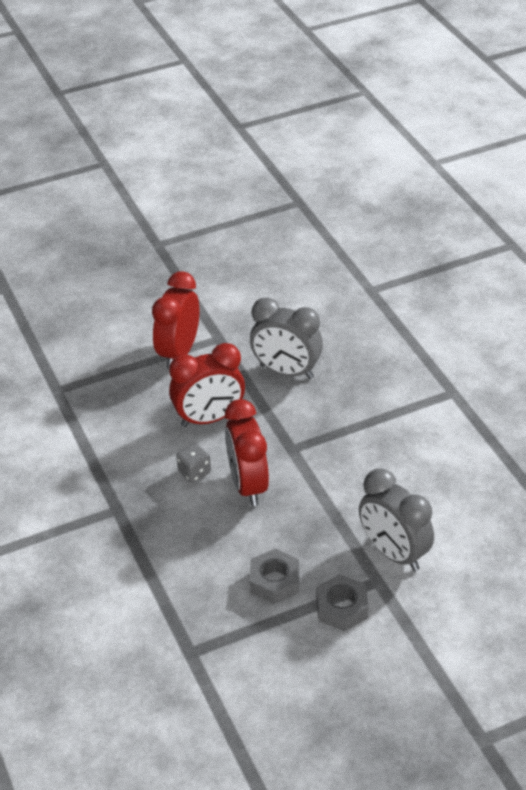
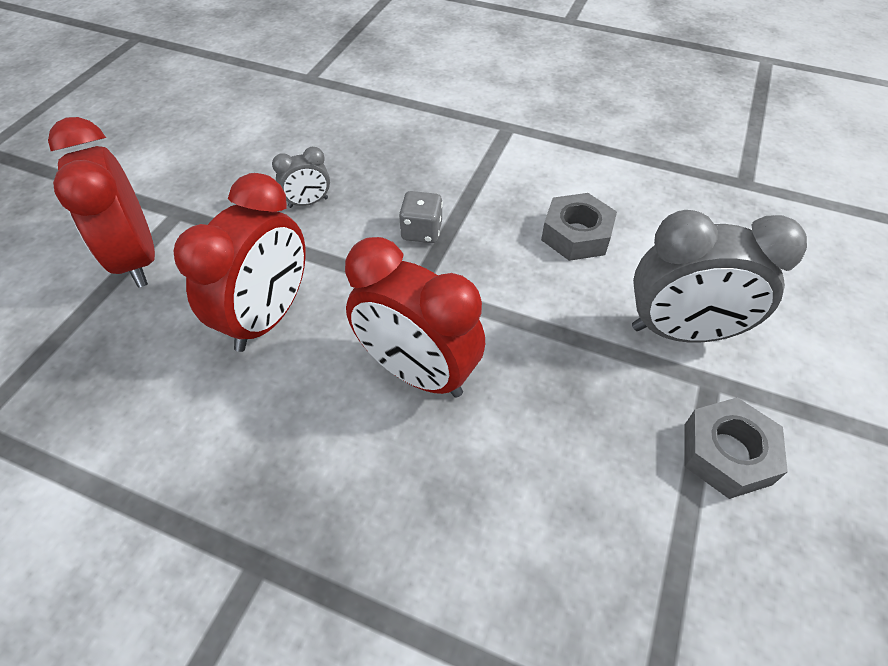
camera: 45 degrees left, 10 degrees up
(194, 472) = (323, 406): grey dice -> grey dice (421, 231)
(274, 581) = (610, 487): grey nut -> grey nut (576, 234)
(286, 371) = (308, 202): grey clock -> grey clock, size x0.48

